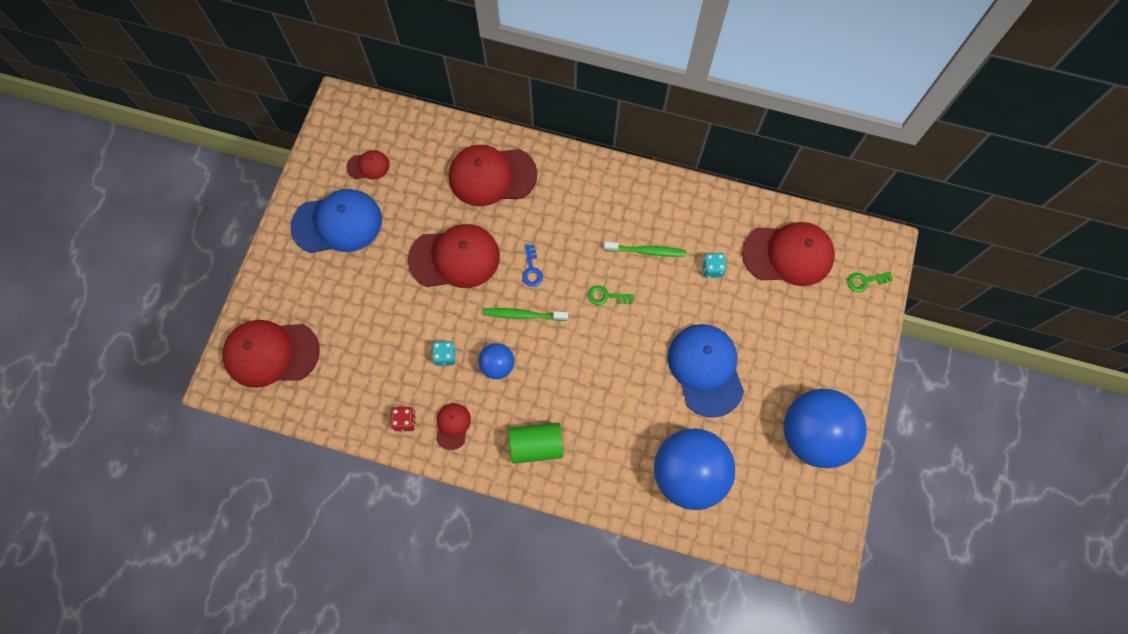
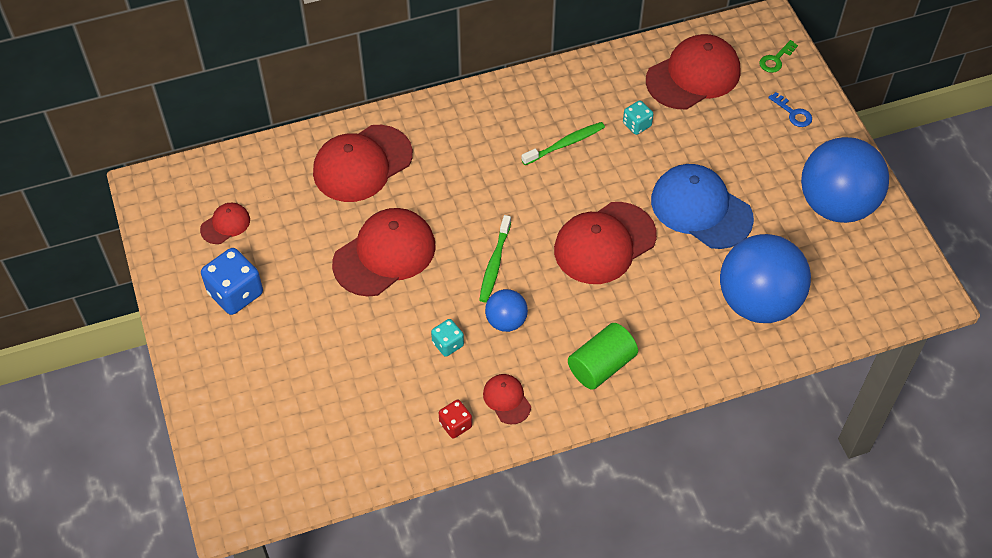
camera: 35 degrees left, 15 degrees down
(271, 353) = (263, 451): red cap -> red cap (604, 243)
(337, 223) = (235, 293): blue cap -> blue dice
(523, 315) = (494, 263): green toothbrush -> green toothbrush turned 45 degrees counterclockwise
(531, 270) = (469, 221): blue key -> blue key (793, 113)
(606, 296) = (559, 202): green key -> none

